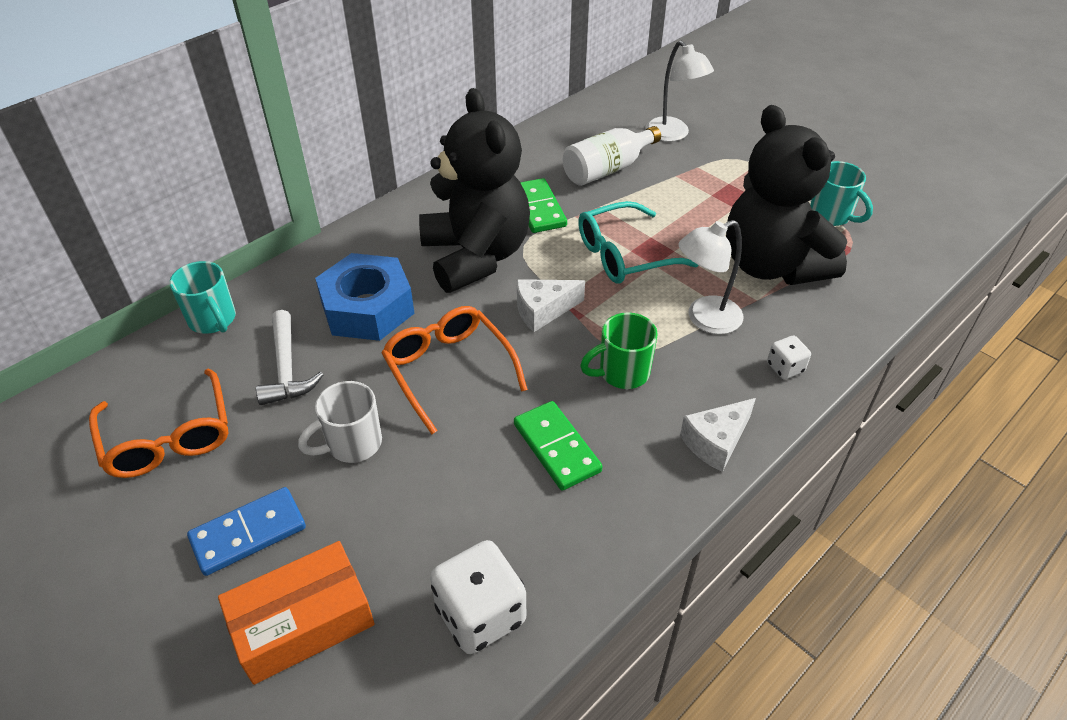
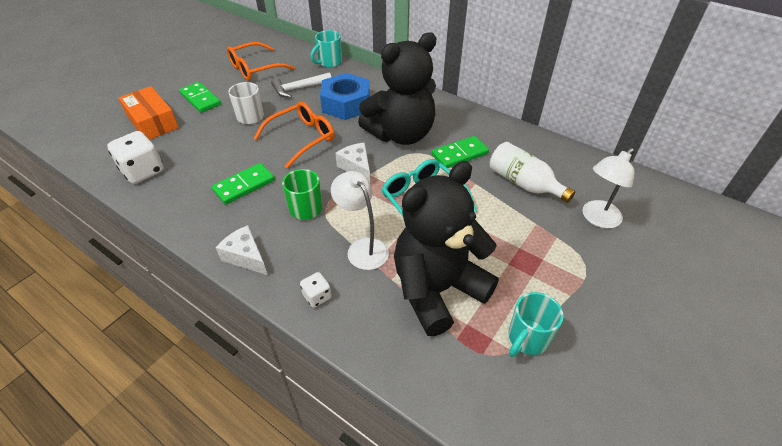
camera: 80 degrees right, 0 degrees up
(248, 533) = (200, 99): blue domino -> green domino

